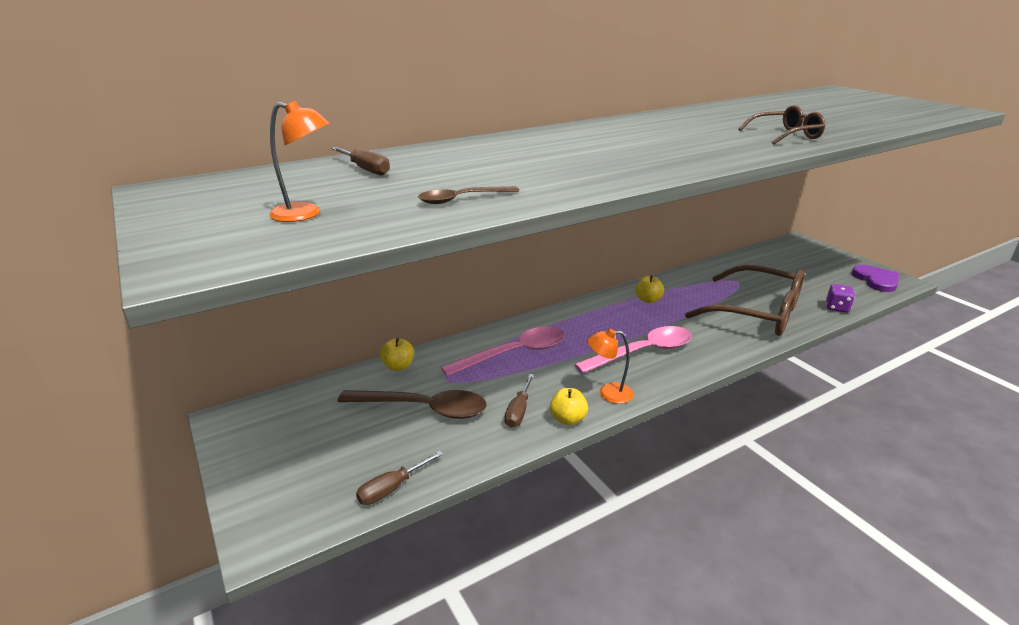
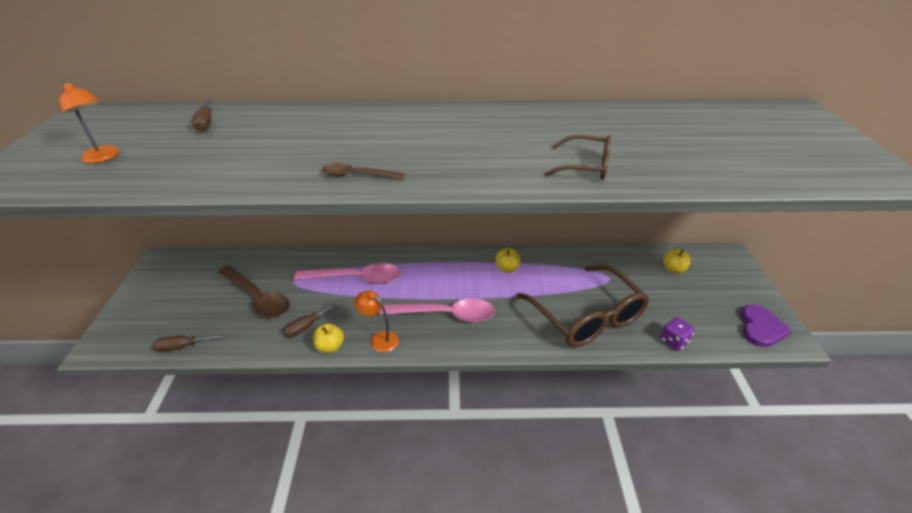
camera: 30 degrees right, 10 degrees up
(398, 366) = (278, 259): yellow apple -> yellow apple (673, 269)
(461, 199) = (201, 171): brown spoon -> brown spoon (357, 175)

